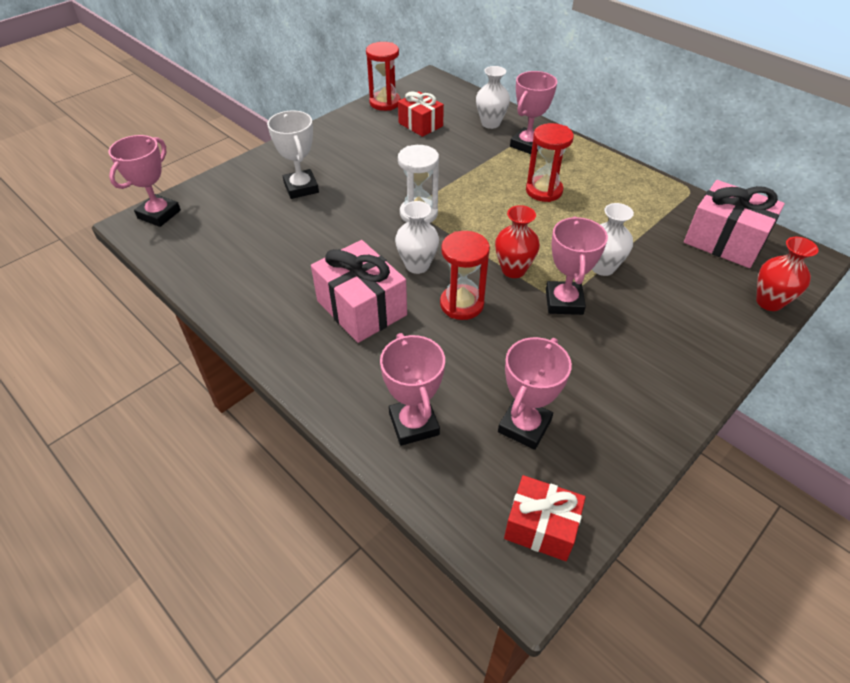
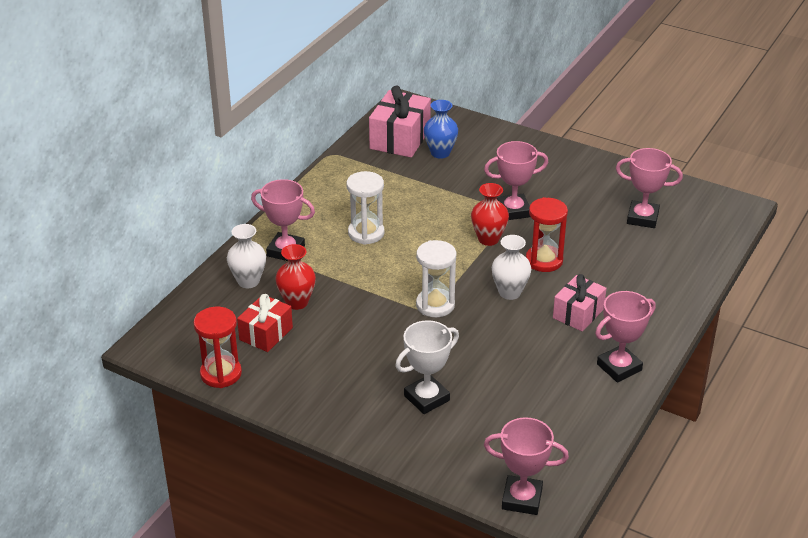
camera: 105 degrees left, 10 degrees down
(361, 308) = (578, 313): pink gift -> pink gift, size x0.65
(414, 424) = (672, 265): pink trophy -> pink trophy (619, 367)
(541, 527) = (709, 205): red gift -> none
(544, 191) = (366, 233): red hourglass -> white hourglass
(602, 267) = (462, 195): white vase -> none
(694, 267) = (440, 153): none -> blue vase
(769, 302) = (465, 123): red vase -> red vase (297, 302)

